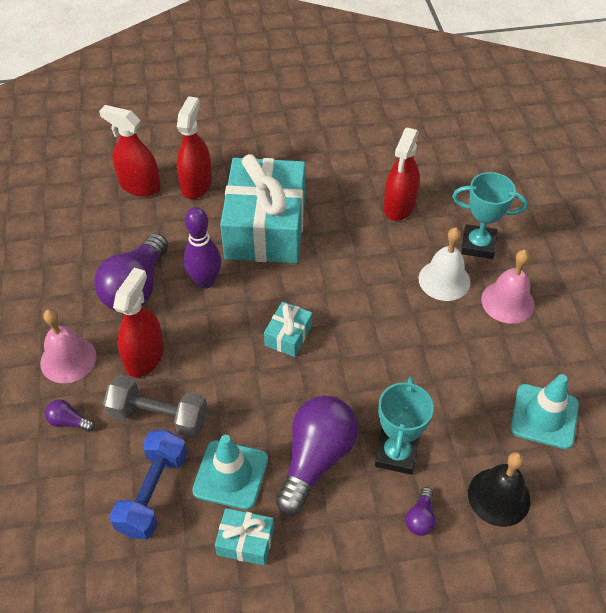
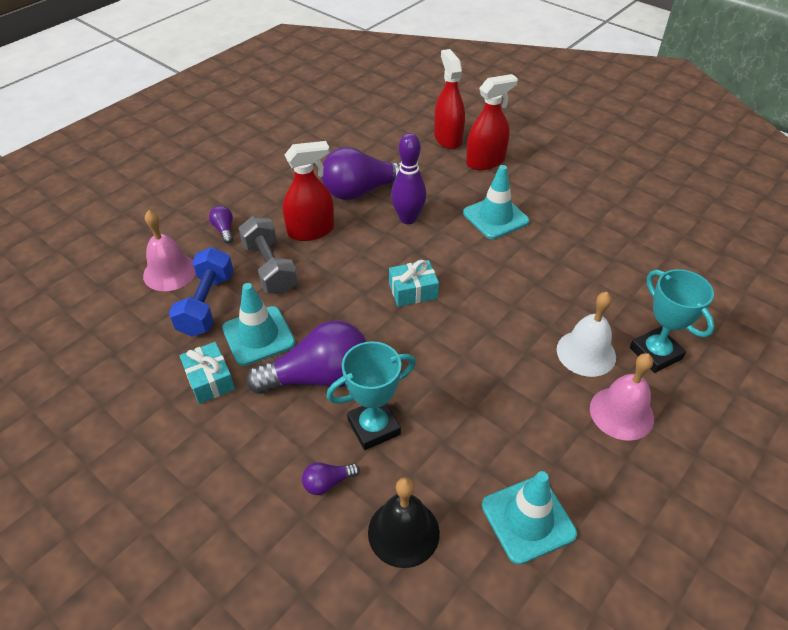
camera: 50 degrees right, 5 degrees down
(68, 359) = (271, 199): pink bell -> pink bell (170, 272)
(153, 493) = (206, 304): blue dumbbell -> blue dumbbell turned 60 degrees counterclockwise
(265, 227) = (495, 217): turquoise gift -> turquoise traffic cone
(399, 206) = (622, 277): red spray bottle -> none

